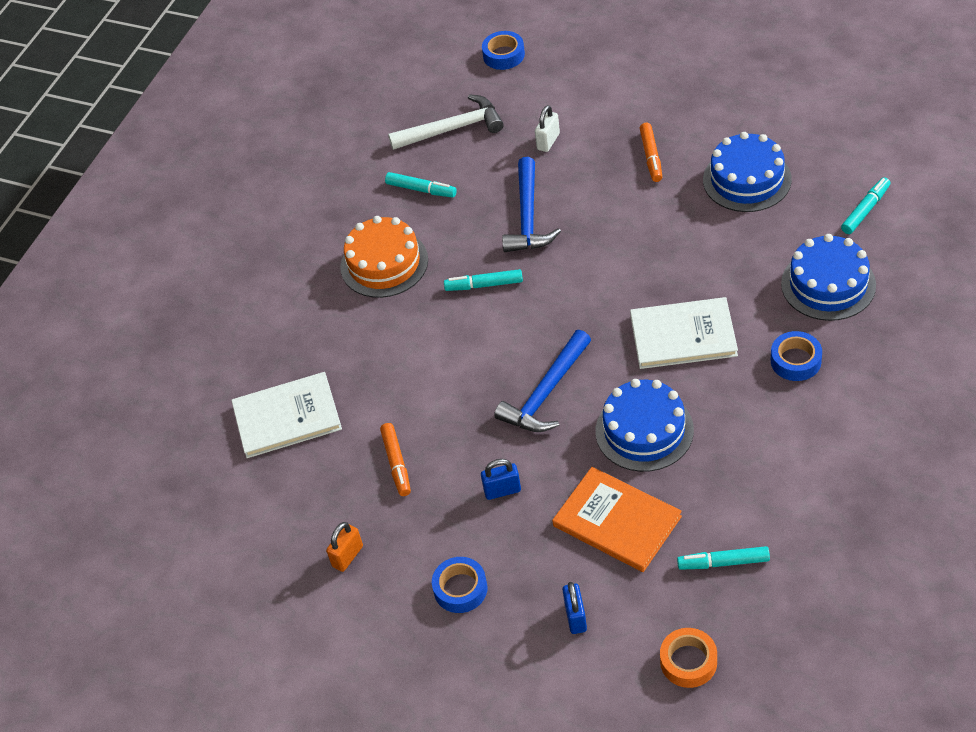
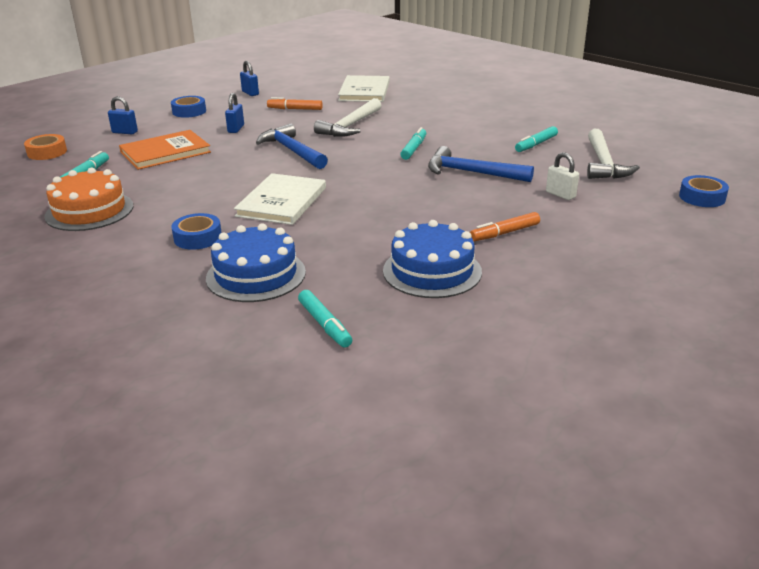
camera: 105 degrees right, 20 degrees down
(347, 556) = (250, 93): orange padlock -> blue padlock
(384, 263) = (467, 125): orange cake -> orange cake (89, 211)
(436, 373) = (350, 126): none -> white hammer
(644, 430) = (218, 172): blue cake -> none
(651, 157) = (504, 233): orange marker -> orange marker turned 45 degrees counterclockwise

